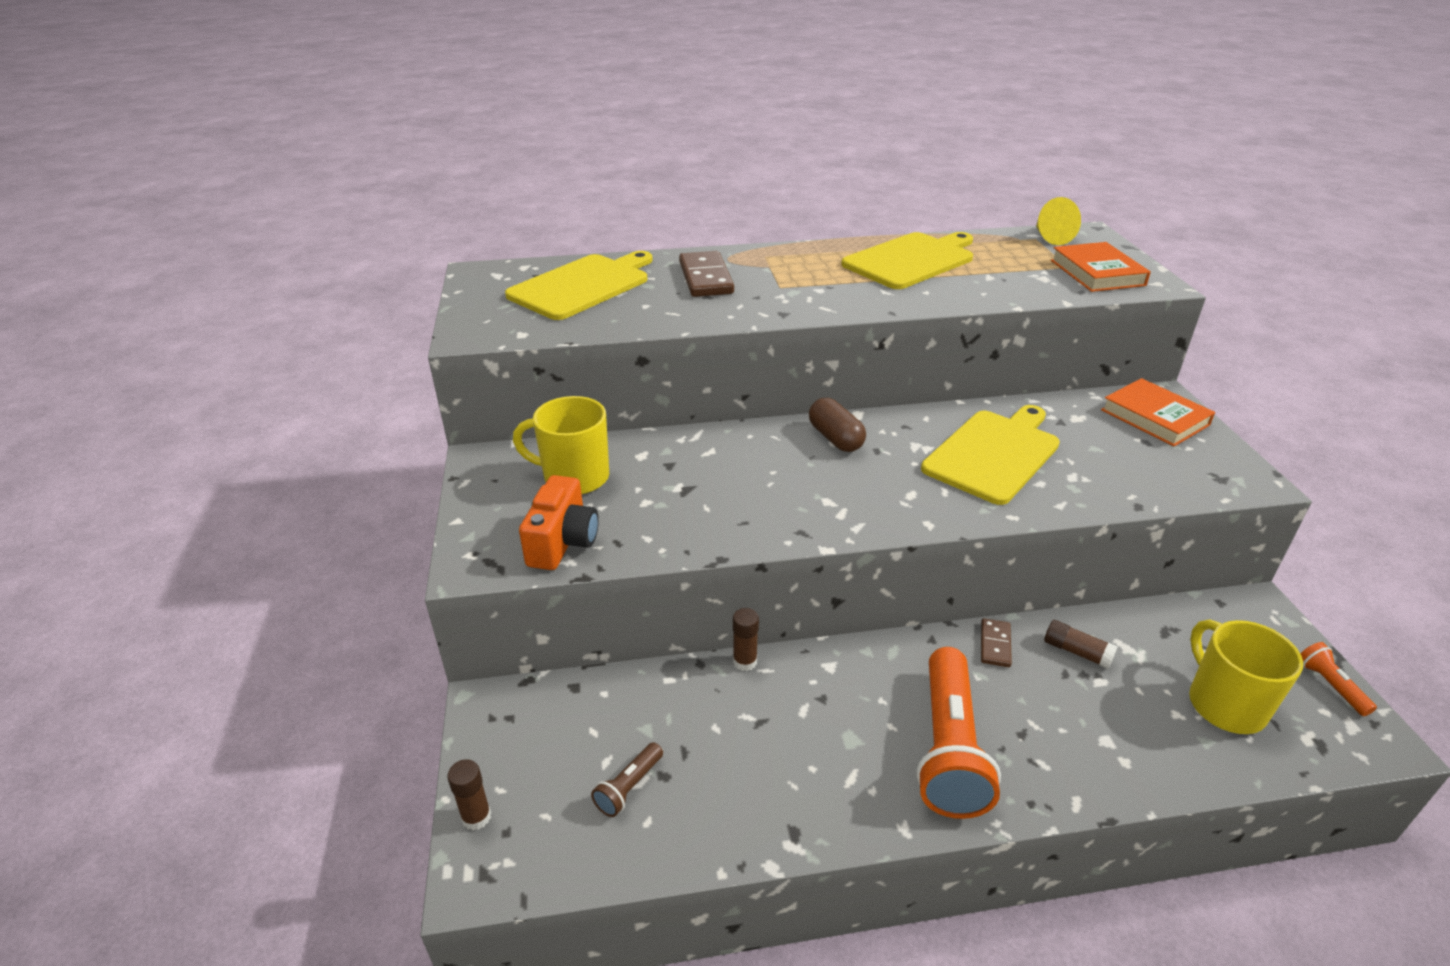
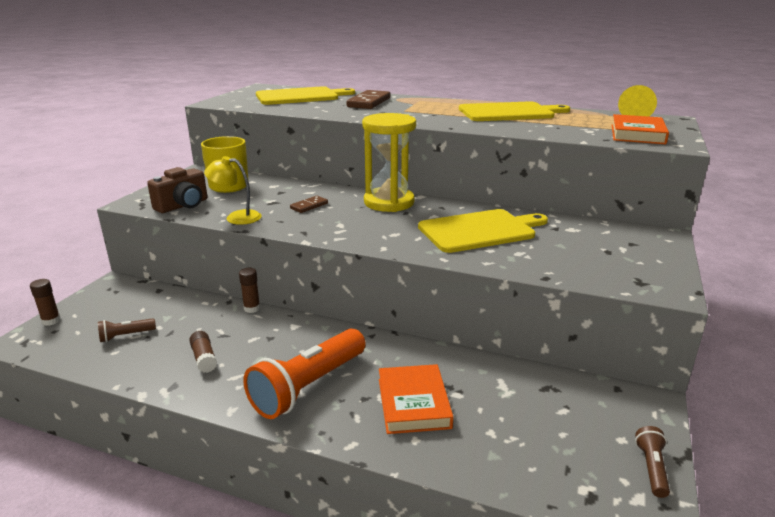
camera: 30 degrees right, 10 degrees down
(563, 542) = (183, 206): orange camera -> brown camera
(675, 537) = (236, 217): none -> yellow lamp
(835, 438) = (389, 202): brown capsule -> yellow hourglass
(995, 644) = (409, 351): brown domino -> brown domino (309, 206)
(1076, 652) = (461, 374): brown glue stick -> brown glue stick (204, 358)
(1154, 417) = (636, 242): orange book -> orange book (413, 403)
(1224, 704) = (538, 442): yellow mug -> none
(1330, 685) = (652, 468): orange flashlight -> brown flashlight

